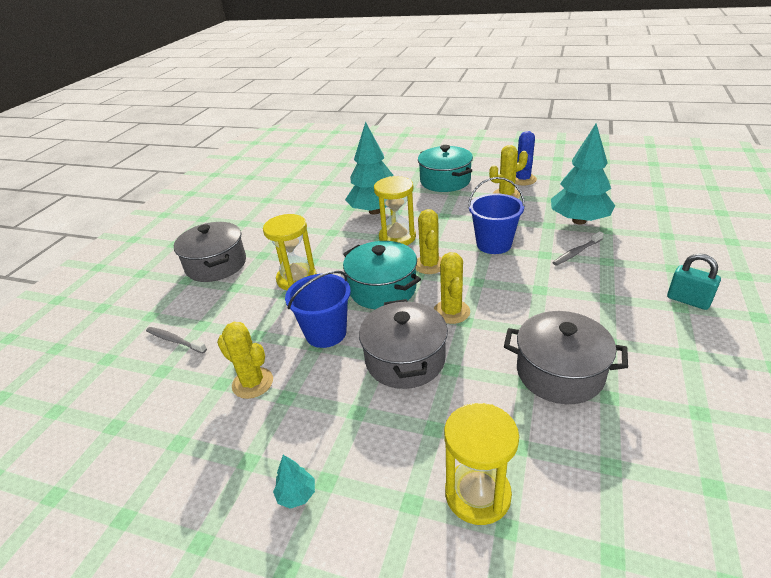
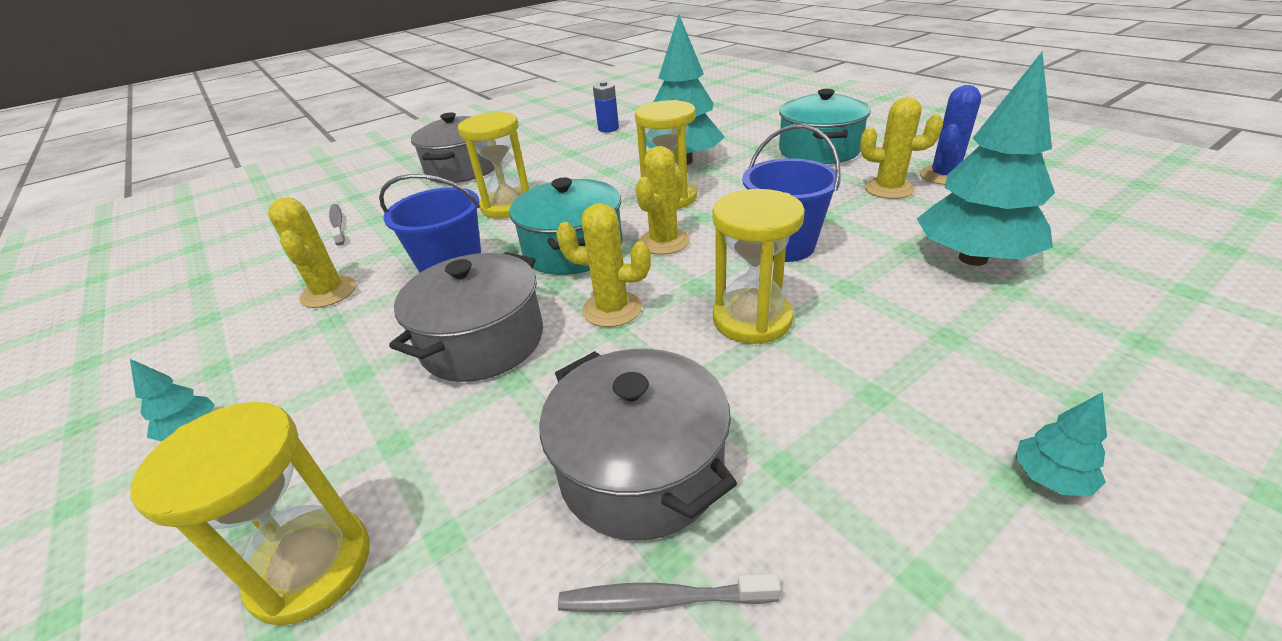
camera: 35 degrees right, 0 degrees up
(289, 202) = (608, 129): none -> blue battery
(451, 312) = (612, 309): yellow cactus -> yellow cactus turned 75 degrees clockwise
(523, 287) = (752, 319): none -> yellow hourglass
(576, 252) = (907, 303): grey toothbrush -> grey toothbrush (662, 600)
(688, 300) = (1050, 478): turquoise padlock -> turquoise tree

